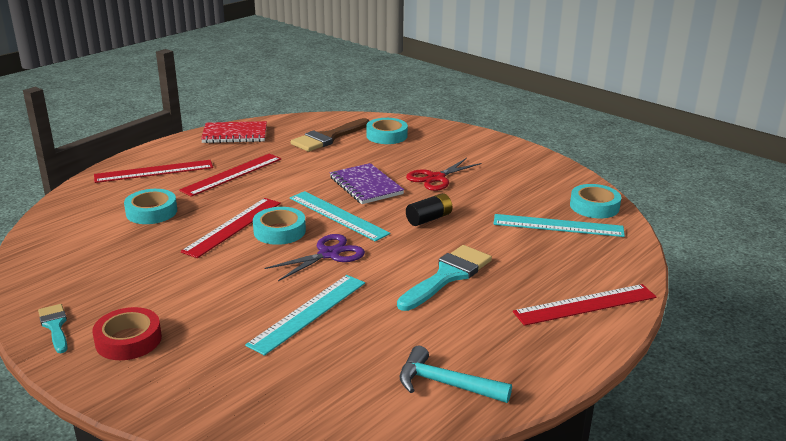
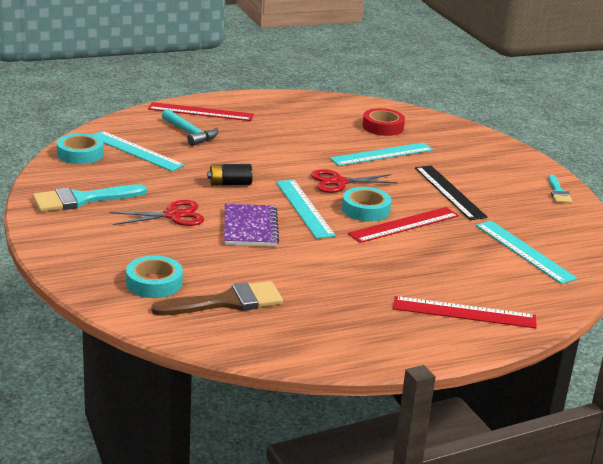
camera: 155 degrees left, 0 degrees up
(104, 233) = (524, 251): none -> turquoise ruler
(128, 340) = (507, 172): red tape -> red tape (383, 127)
(151, 212) = (476, 261): turquoise tape -> none
(199, 280) = (449, 192): none -> black ruler
(232, 174) = (377, 281): red ruler -> none
(235, 134) = (341, 345): red notebook -> none
(329, 254) = (338, 182): purple scissors -> red scissors
(445, 384) = (330, 108): turquoise hammer -> turquoise hammer (190, 133)
(447, 276) = (266, 147): turquoise brush -> turquoise brush (81, 200)

